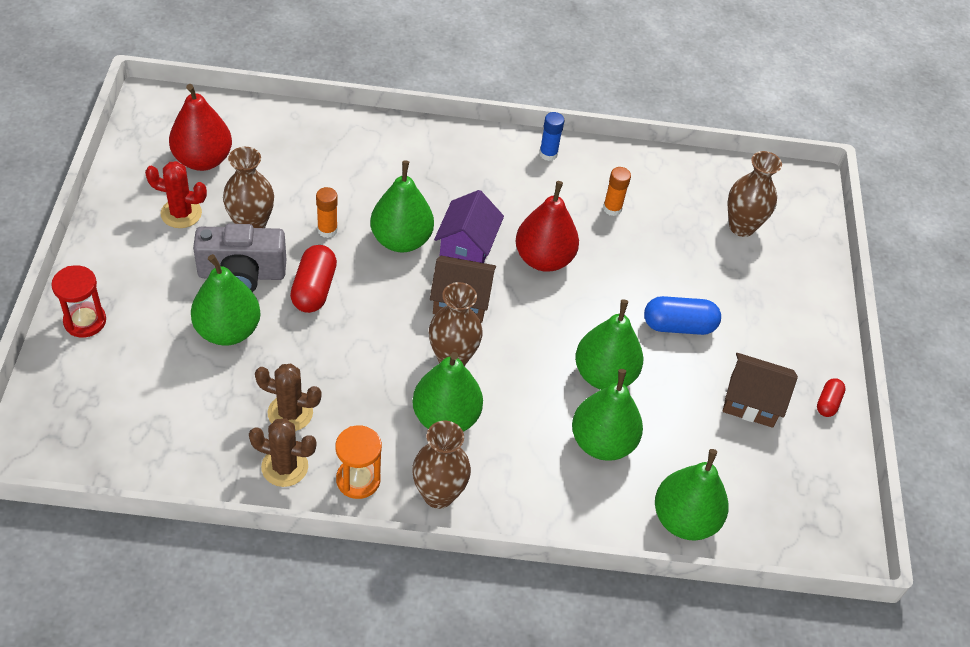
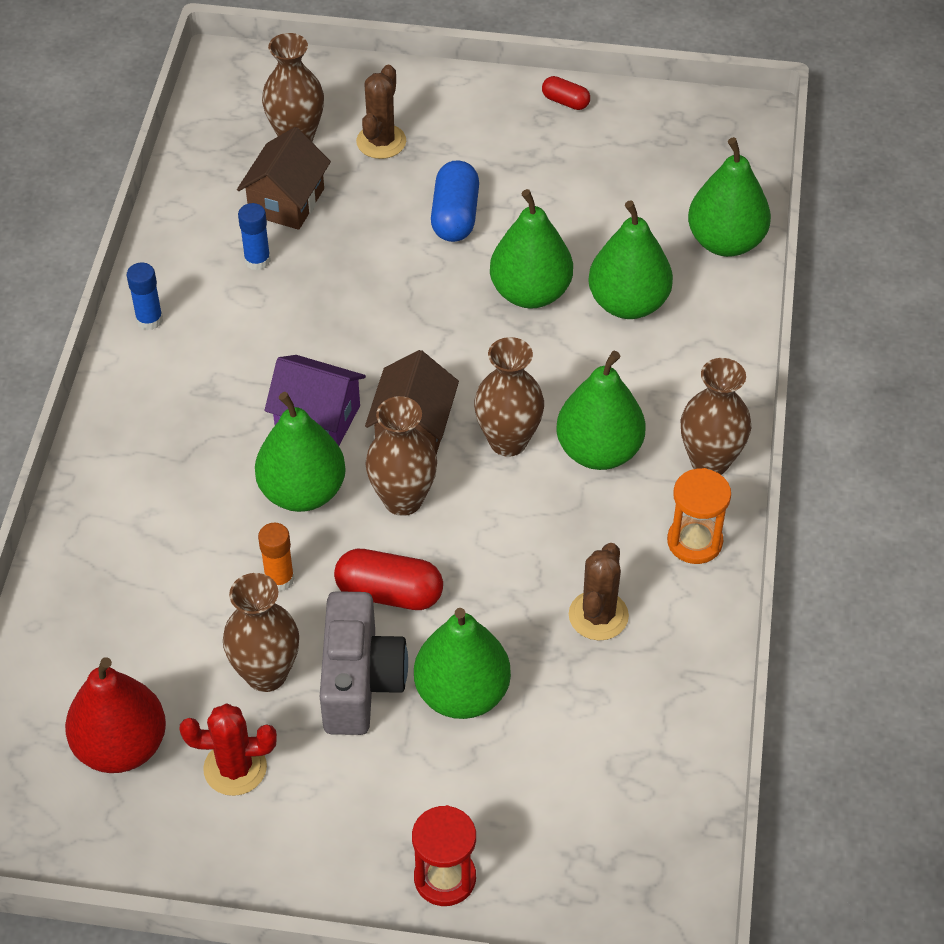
camera: 80 degrees left, 0 degrees up
(181, 213) = (235, 768): red cactus -> red cactus turned 75 degrees clockwise
(284, 467) = (680, 619): brown cactus -> brown cactus (381, 142)
(395, 296) = (403, 500): none -> brown vase
(544, 259) = (343, 338): red pear -> none
(612, 208) = (257, 260): orange glue stick -> blue glue stick
(751, 401) = (565, 165): brown house -> brown house (286, 202)

